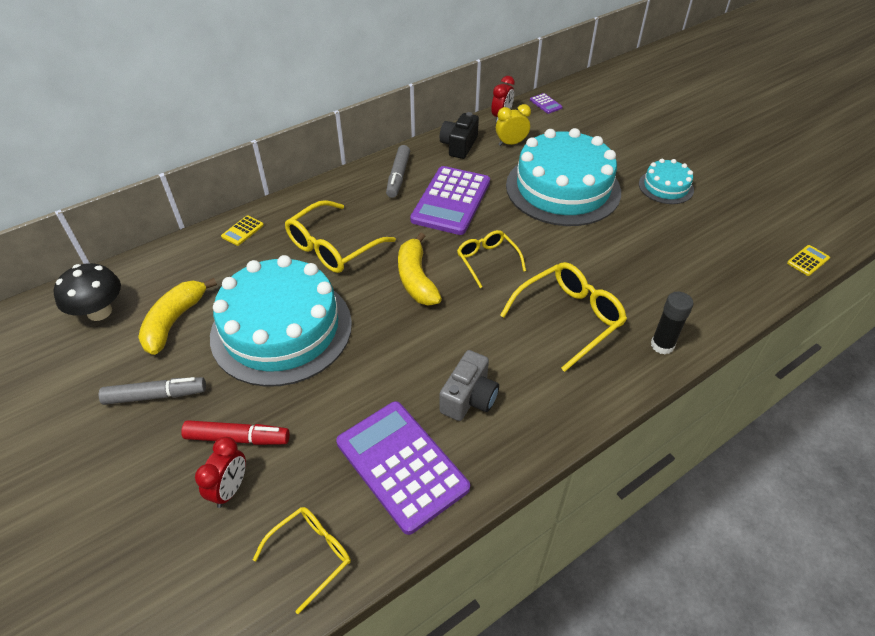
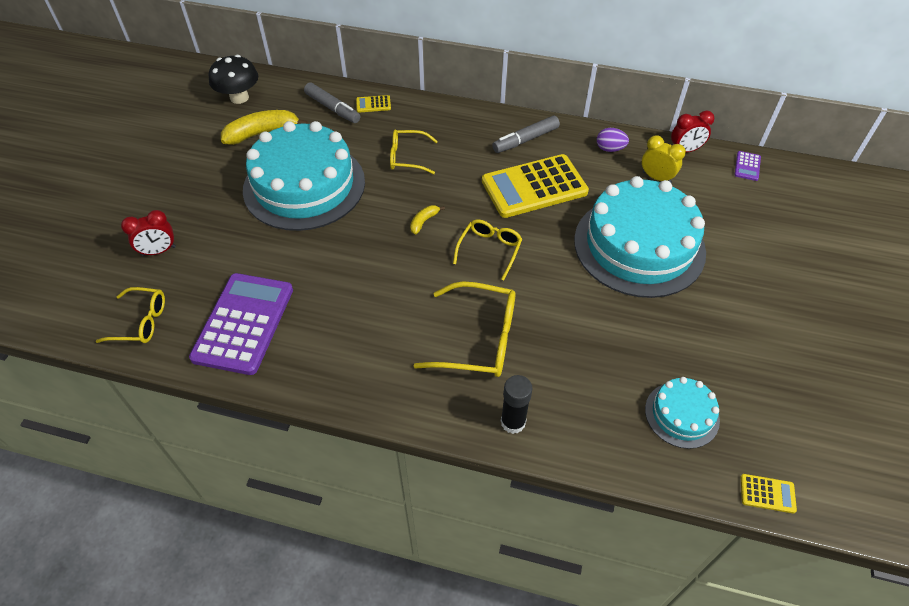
camera: 50 degrees right, 5 degrees up
(156, 395) = (199, 169): grey marker -> grey marker (332, 108)
(238, 438) = (198, 228): red marker -> none
(333, 247) = (407, 157): yellow glasses -> yellow glasses, size x0.63
(416, 279) = (424, 221): yellow banana -> yellow banana, size x0.49
(451, 201) = (534, 187): purple calculator -> yellow calculator
(459, 145) = (610, 149): black camera -> purple egg
(469, 398) = (335, 324): grey camera -> none
(666, 187) = (738, 318): turquoise cake -> turquoise cake (682, 414)

